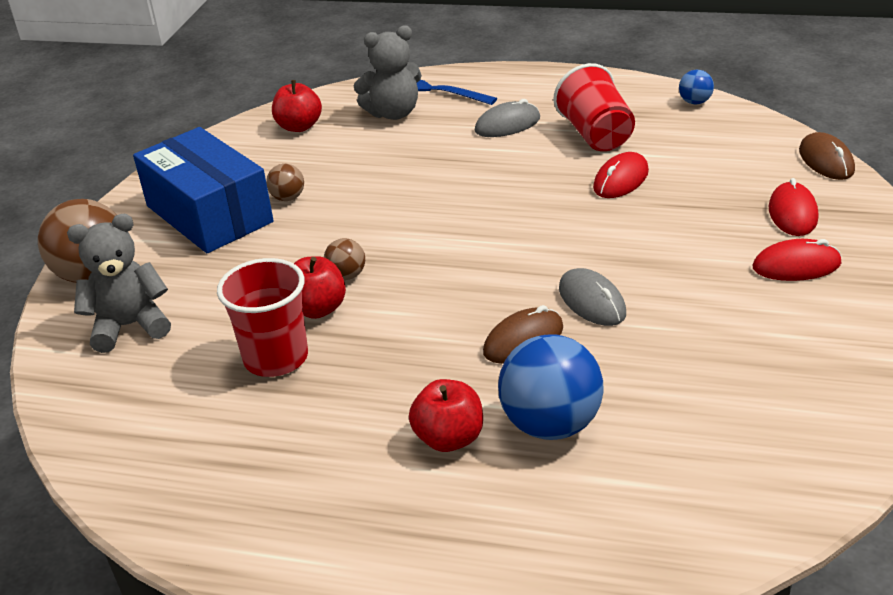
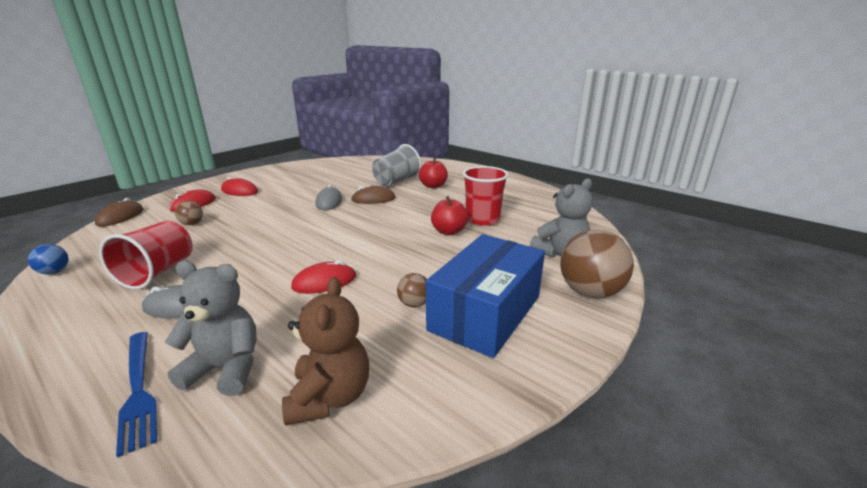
camera: 155 degrees left, 10 degrees down
(130, 326) = (560, 253): grey teddy bear -> grey teddy bear turned 45 degrees counterclockwise
(209, 214) = (485, 313): blue box -> blue box turned 45 degrees clockwise
(299, 127) = (330, 397): red apple -> brown teddy bear
(347, 276) = (420, 241): brown ball -> brown ball (192, 224)
(550, 424) = (396, 181): blue ball -> grey cup
(621, 180) = (213, 240): red mouse -> red mouse (324, 282)

